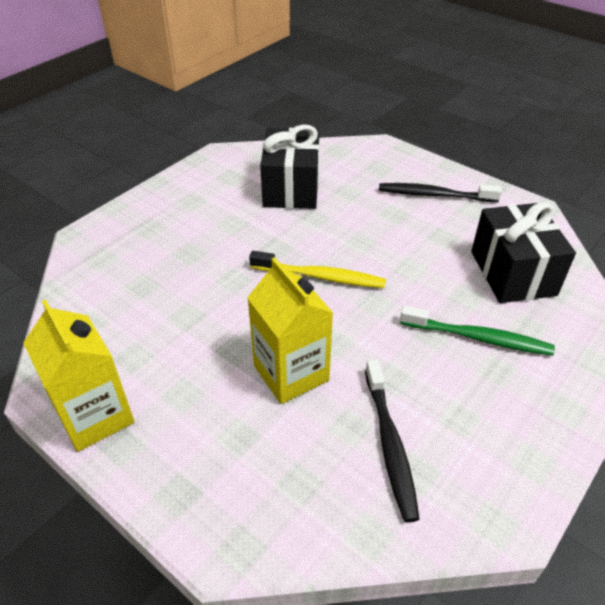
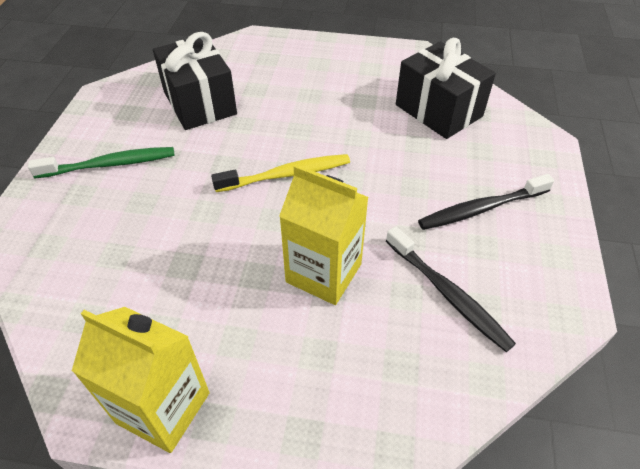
camera: 30 degrees left, 5 degrees up
(434, 195) = (332, 66): black toothbrush -> black toothbrush (481, 209)
(478, 337) = (450, 174): green toothbrush -> green toothbrush (109, 164)

